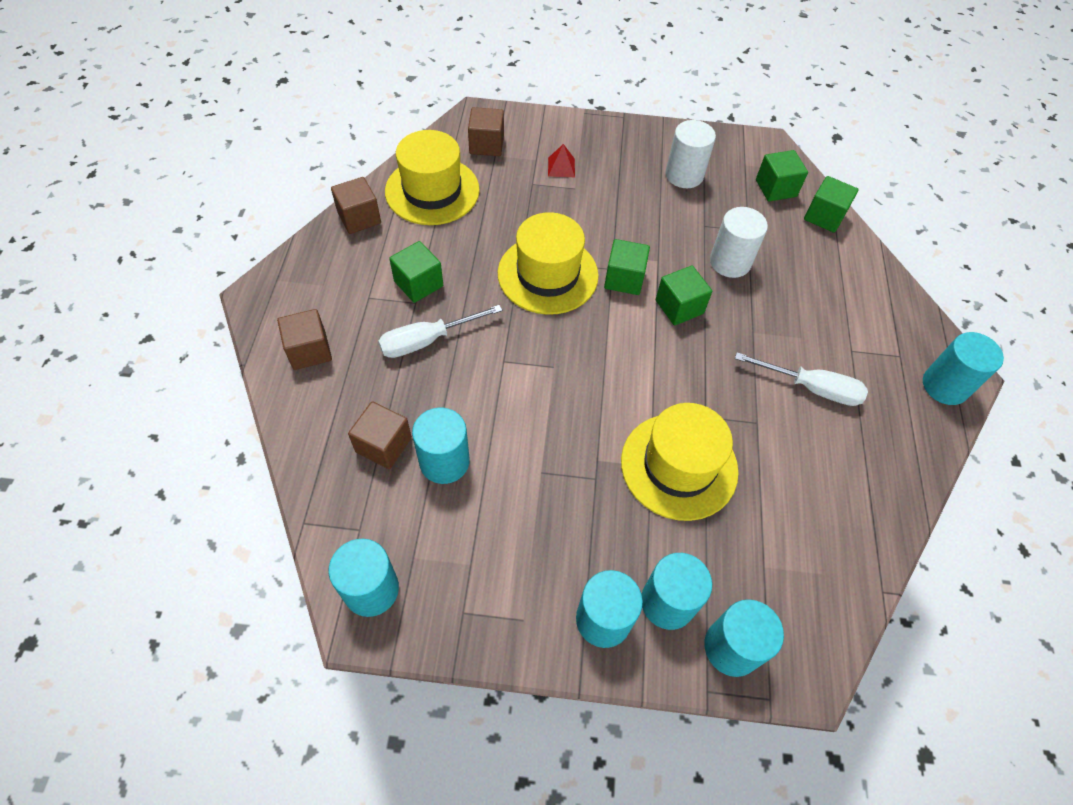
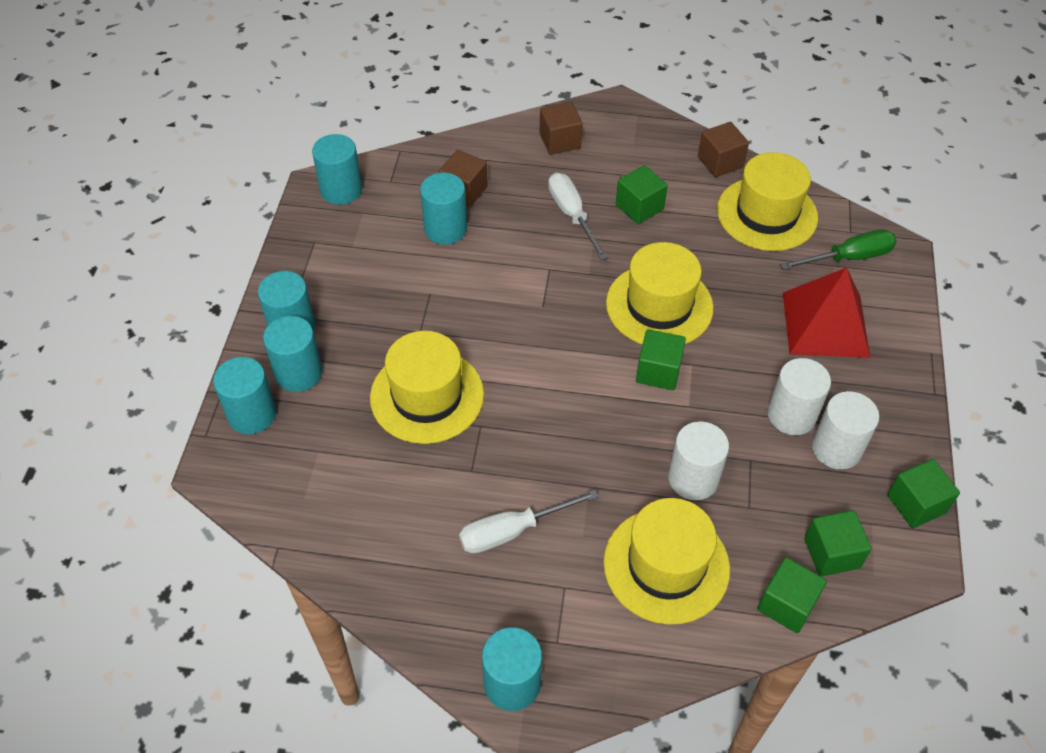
camera: 95 degrees right, 5 degrees down
(486, 145) = (848, 257): brown cube -> green screwdriver
(561, 167) = (825, 324): red pyramid -> red pyramid, size x2.47
(657, 197) = (791, 415): none -> white cylinder
(679, 307) = (622, 418): green cube -> green cube (916, 504)
(811, 388) = (512, 531): white screwdriver -> white screwdriver turned 45 degrees clockwise
(813, 283) = (666, 565): none -> yellow hat

